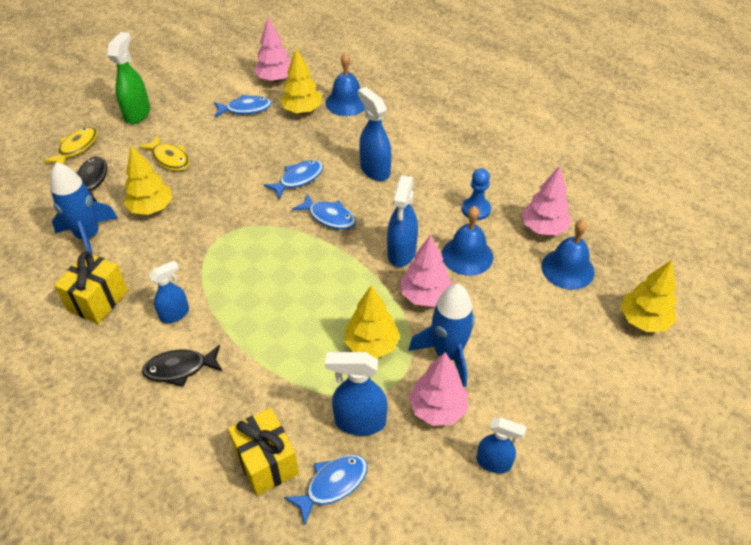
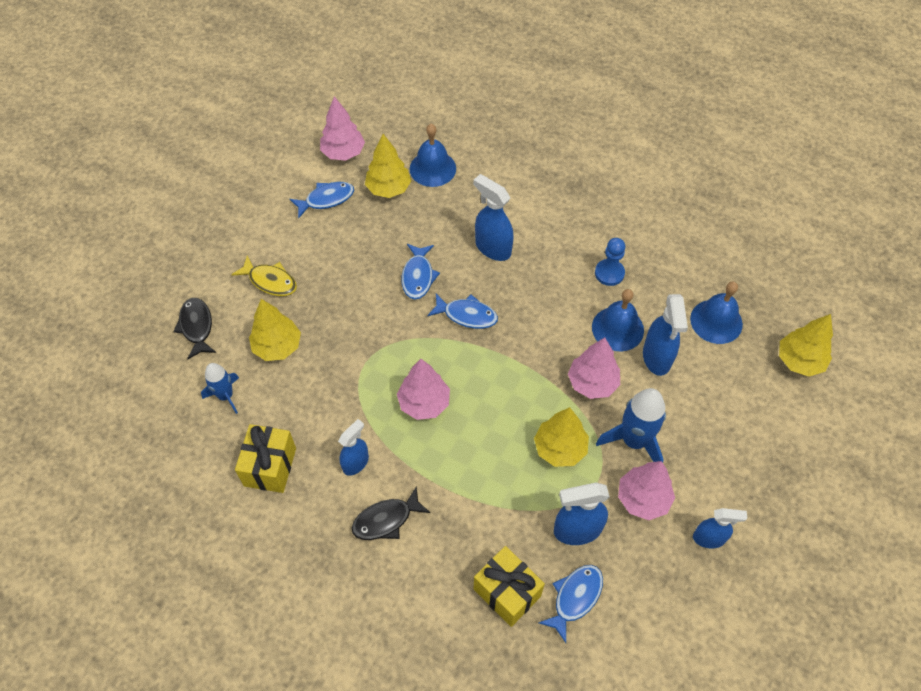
camera: 15 degrees left, 10 degrees up
(76, 148) = (160, 290): yellow fish -> none
(88, 236) = (225, 396): blue rocket -> blue rocket, size x0.62
(137, 113) = (208, 230): green spray bottle -> none
(298, 179) = (418, 276): blue fish -> blue fish turned 150 degrees clockwise
(401, 253) = (553, 340): blue spray bottle -> blue spray bottle (657, 357)
(543, 228) = (680, 280): pink tree -> pink tree (424, 403)

